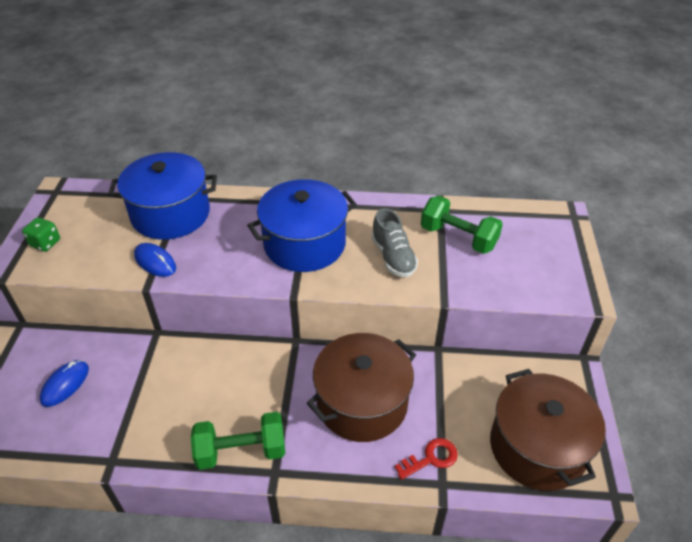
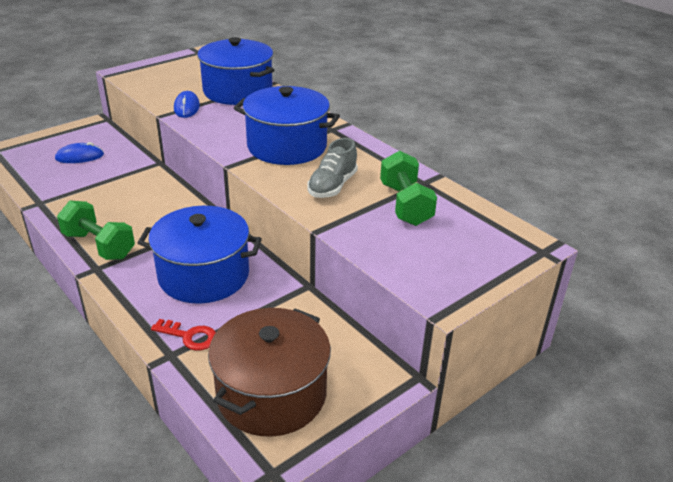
camera: 45 degrees right, 10 degrees down
(45, 243) = (152, 71): green dice -> none
(362, 403) = (204, 275): brown pot -> blue pot

